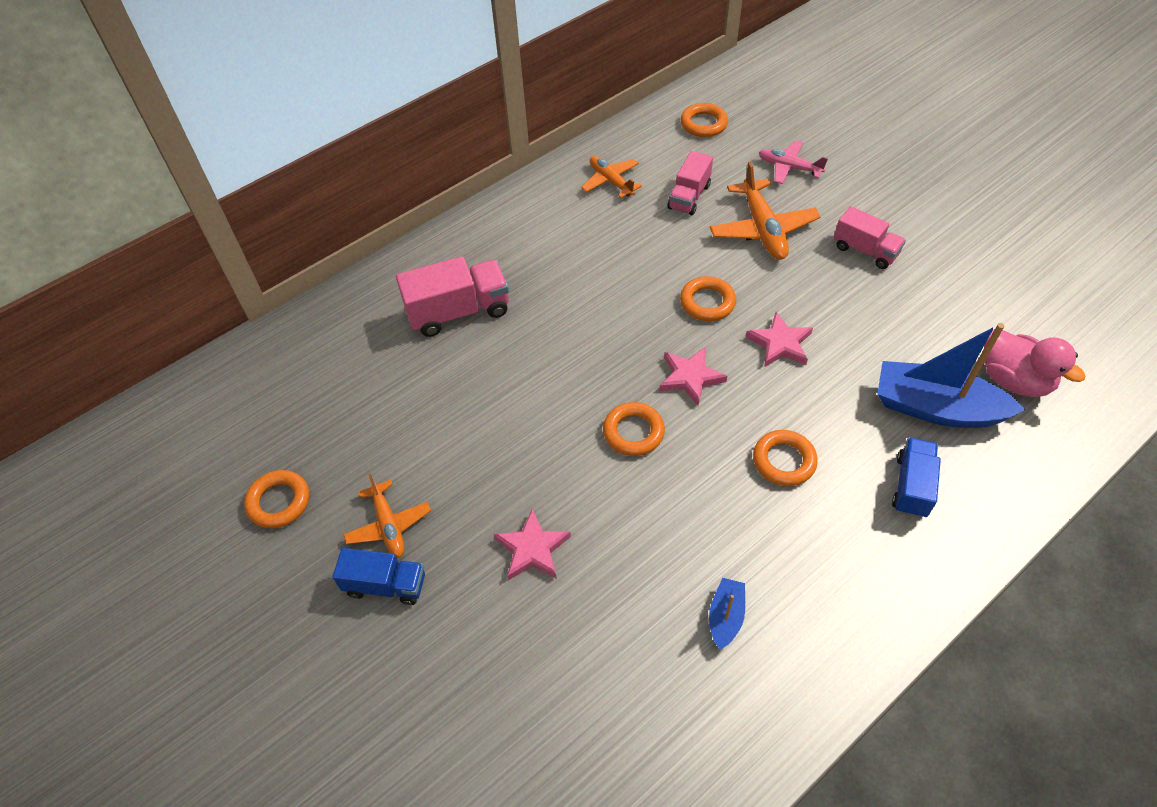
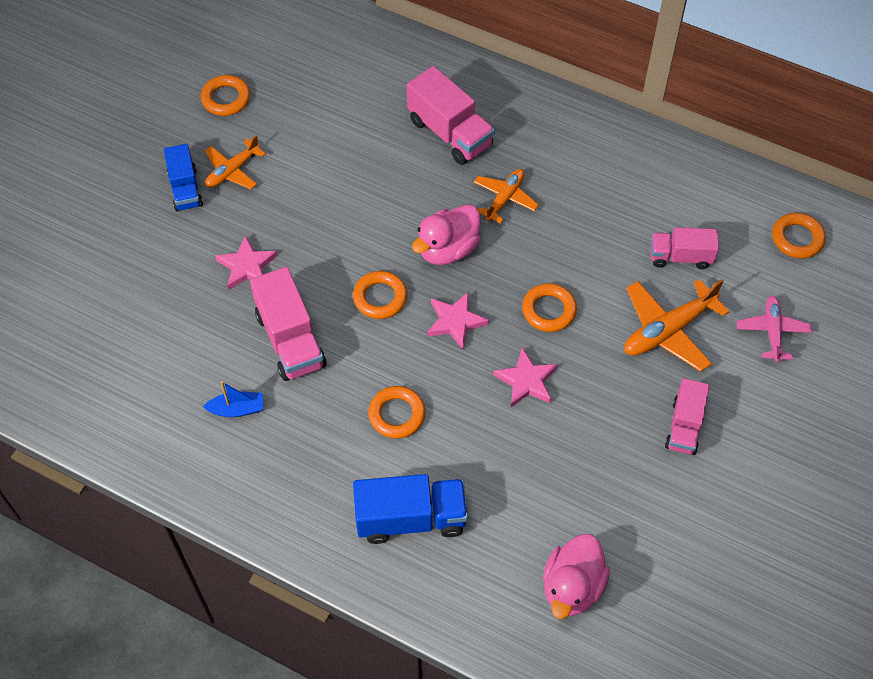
camera: 65 degrees right, 5 degrees up
(600, 357) = (448, 249): none -> pink duck
(611, 181) = (667, 187): orange plane -> orange plane (505, 198)
(652, 533) = (290, 340): none -> pink truck
(911, 486) = (411, 518): blue truck -> blue truck, size x1.54
(935, 408) = (507, 524): blue boat -> none

